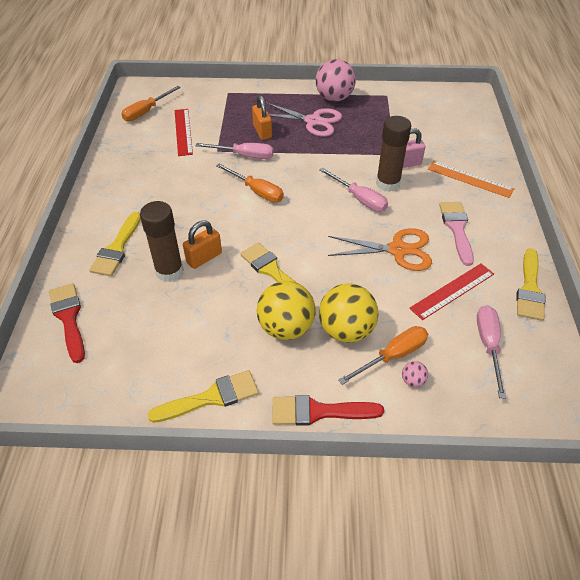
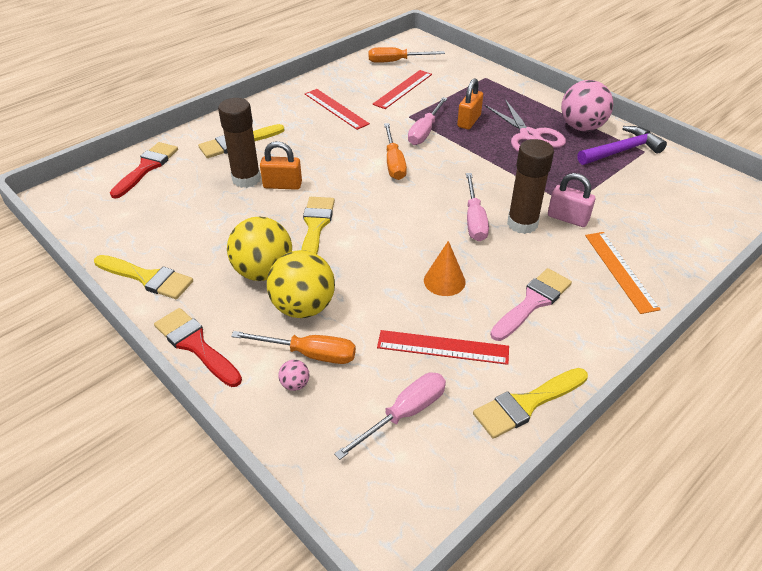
camera: 45 degrees right, 5 degrees down
(155, 174) = (336, 109): none -> red ruler
(244, 156) = (425, 131): pink screwdriver -> pink screwdriver turned 60 degrees clockwise
(375, 102) = (622, 150): none -> purple hammer
(398, 250) = (444, 281): orange scissors -> orange cone

